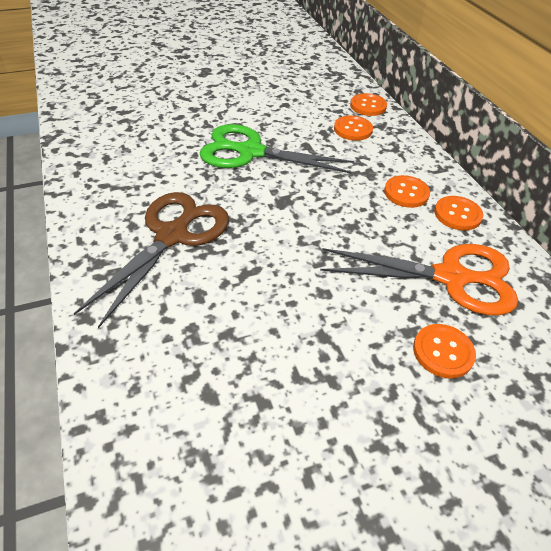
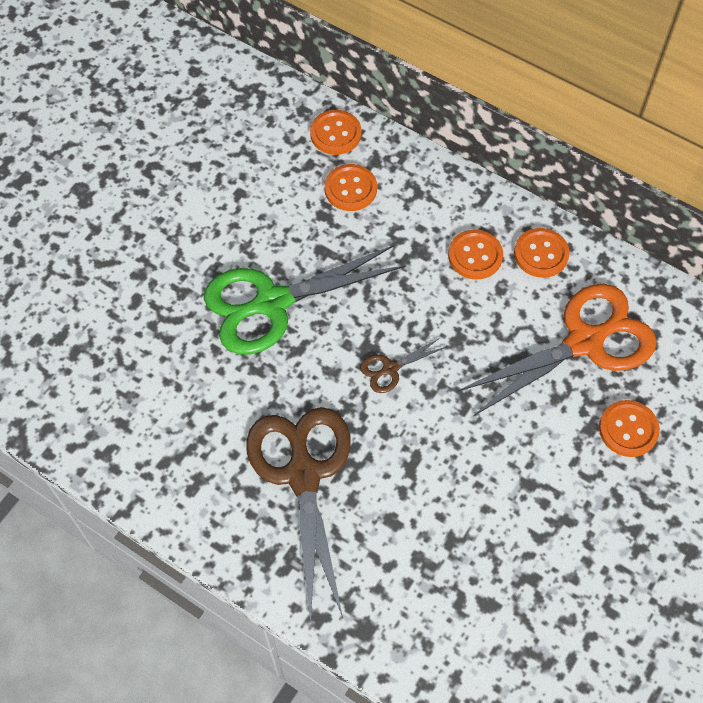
camera: 35 degrees left, 15 degrees up
(289, 216) = (390, 369): none -> brown scissors

